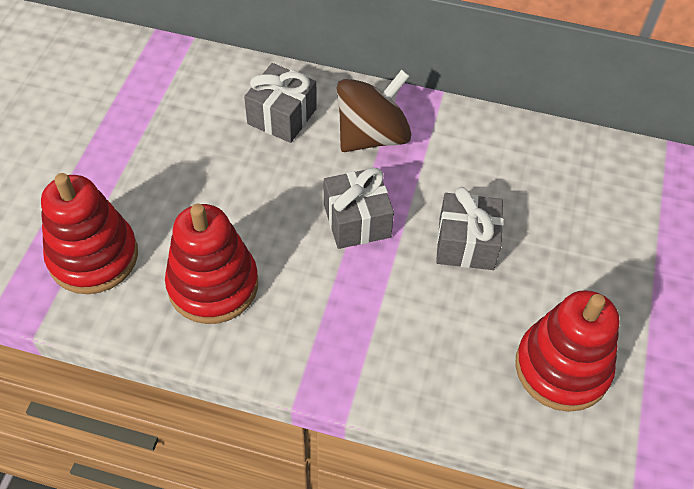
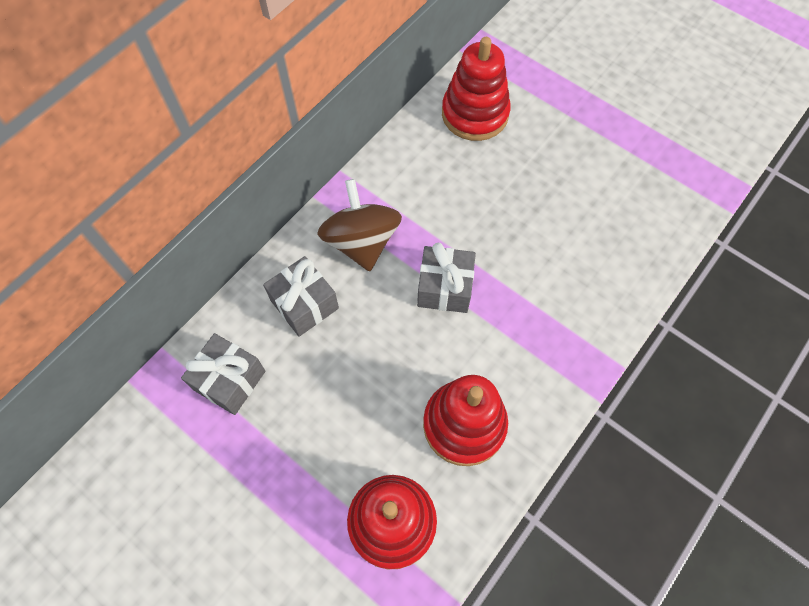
camera: 65 degrees left, 10 degrees up
(466, 244) = (498, 220): grey gift -> grey gift (229, 380)
(562, 368) = (625, 206): red stacking toy -> red stacking toy (475, 114)

